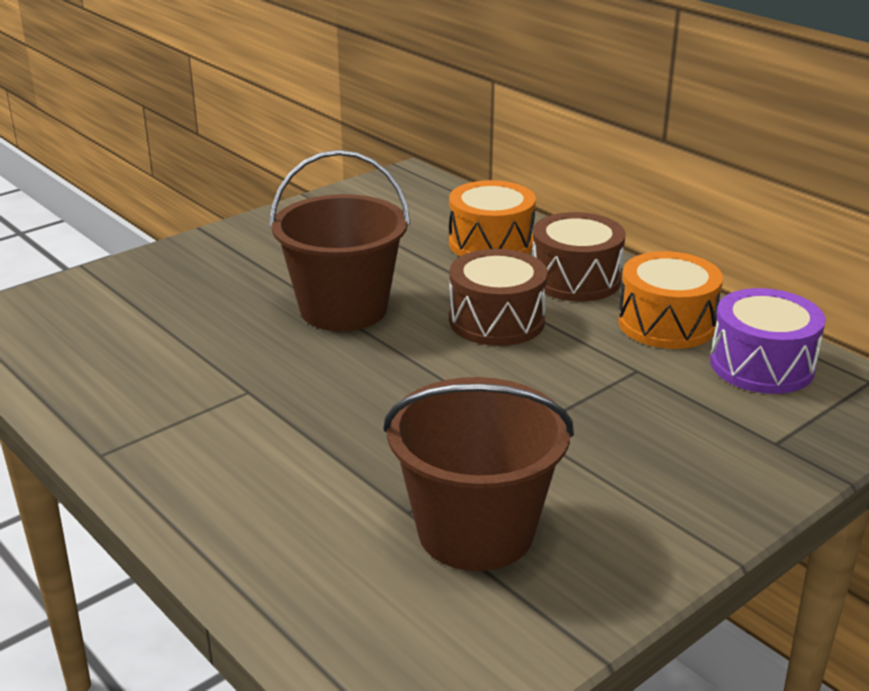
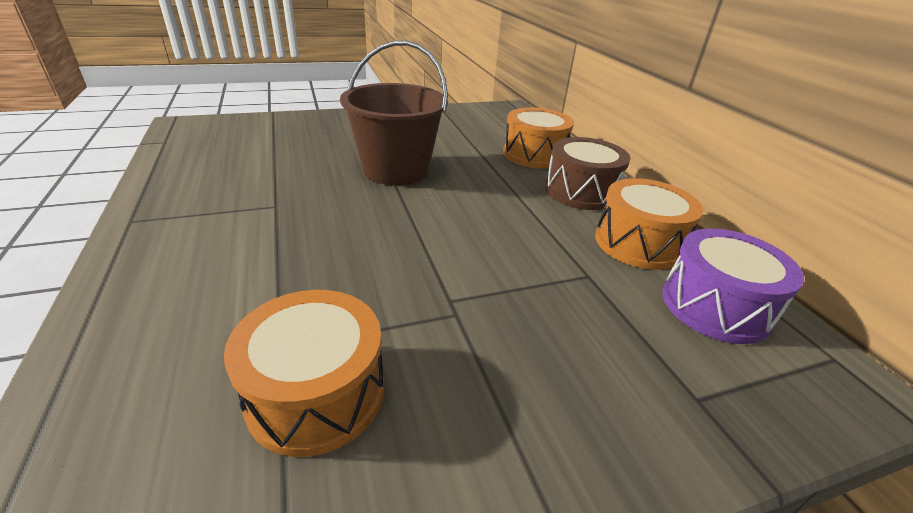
camera: 20 degrees right, 5 degrees up
(475, 531) = (316, 393): brown bucket -> orange drum
(496, 321) = (497, 205): brown drum -> none

